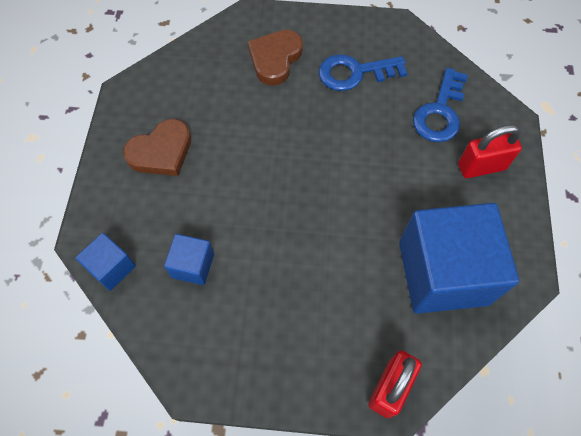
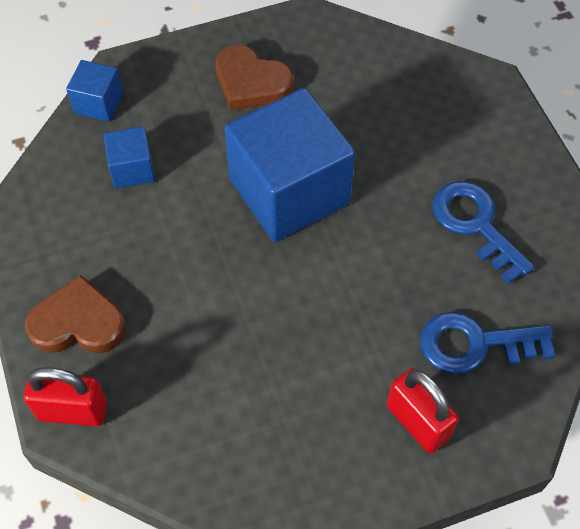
camera: 65 degrees right, 5 degrees down
(275, 59) = (441, 134): brown heart -> brown heart (78, 323)
(443, 273) = (239, 422): blue cube -> blue cube (289, 191)

